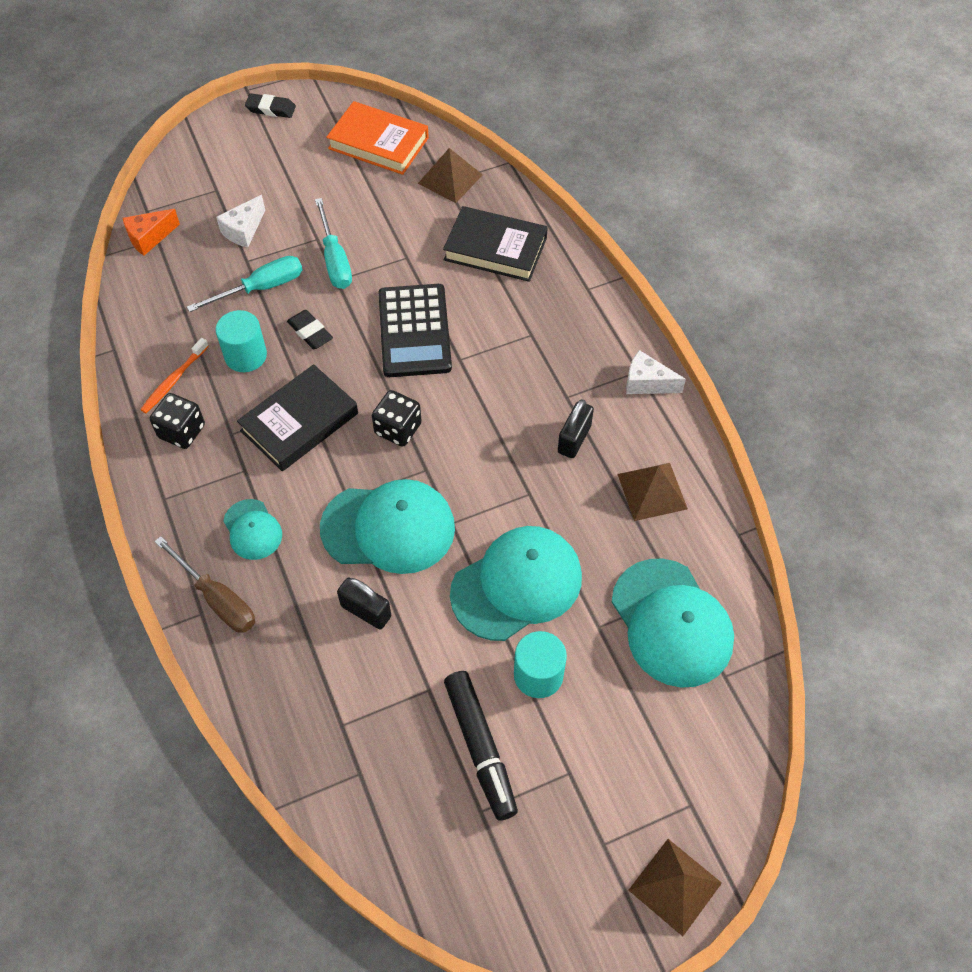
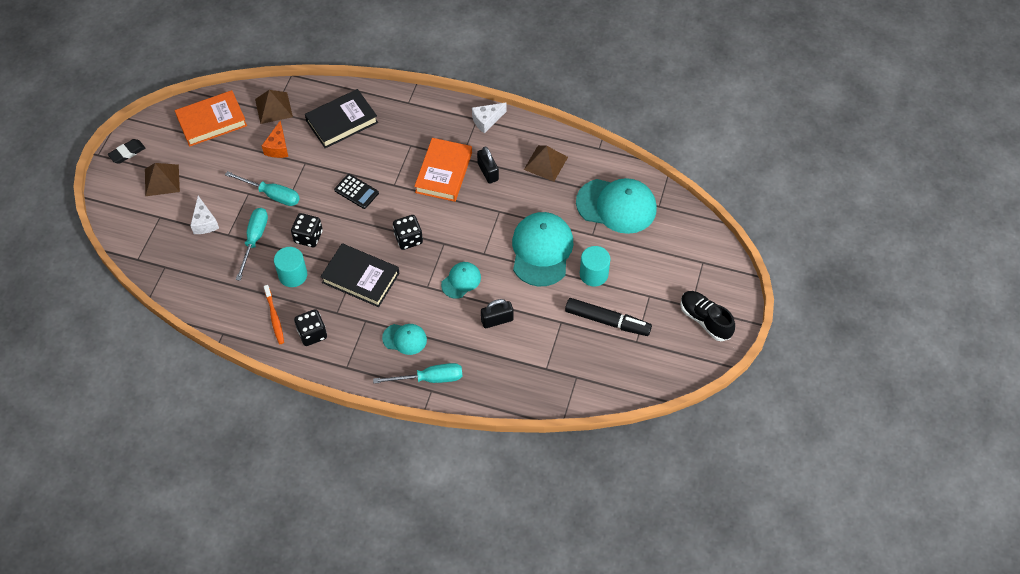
camera: 50 degrees left, 0 degrees up
(149, 238) = (160, 270): orange cheese -> orange cheese (278, 147)
(217, 599) = (430, 379): brown screwdriver -> turquoise screwdriver
(299, 422) = (360, 278): black book -> black book turned 60 degrees counterclockwise
(310, 332) = (308, 237): black eraser -> black dice
(388, 528) = (461, 281): turquoise cap -> turquoise cap, size x0.52
(414, 331) = (356, 191): black calculator -> black calculator, size x0.55
(526, 395) = (443, 172): none -> orange book
(598, 882) = (705, 320): none -> black shoe
(675, 886) = (730, 294): brown pyramid -> brown pyramid (162, 180)

